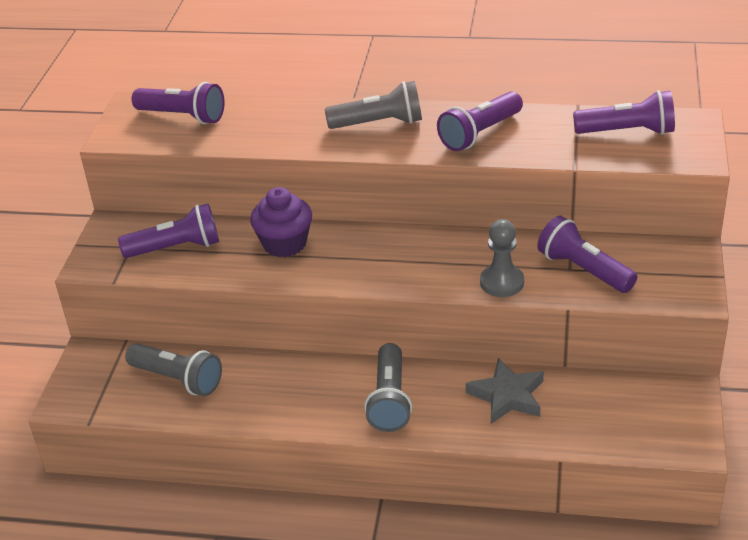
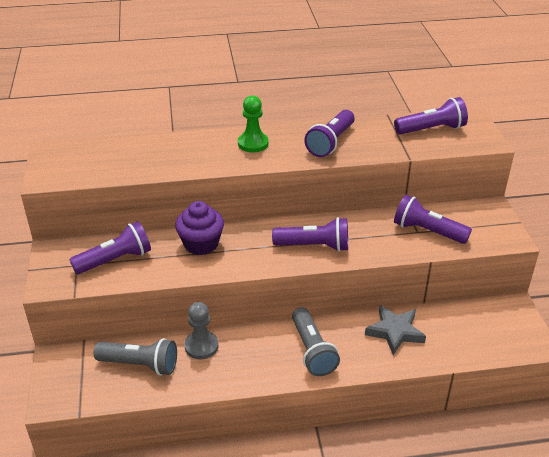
camera: 20 degrees left, 0 degrees up
(183, 116) = (96, 156): purple flashlight -> purple flashlight (314, 246)
(379, 123) = (253, 143): grey flashlight -> green pawn
(502, 282) = (376, 249): grey pawn -> grey pawn (201, 346)

